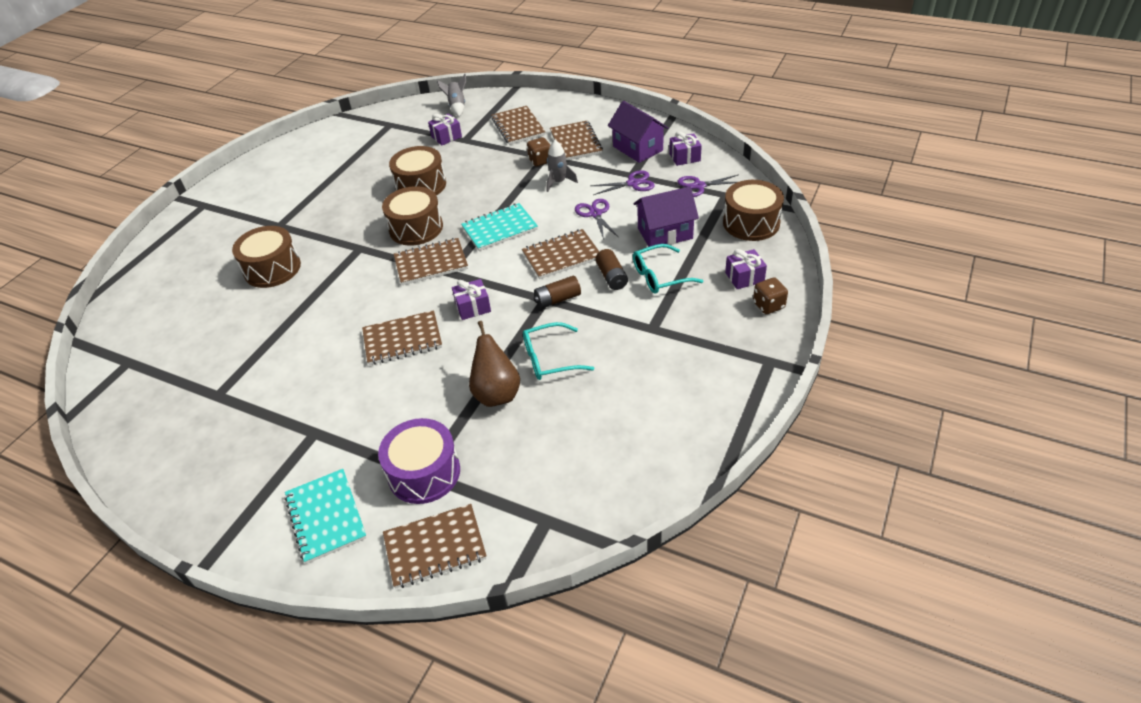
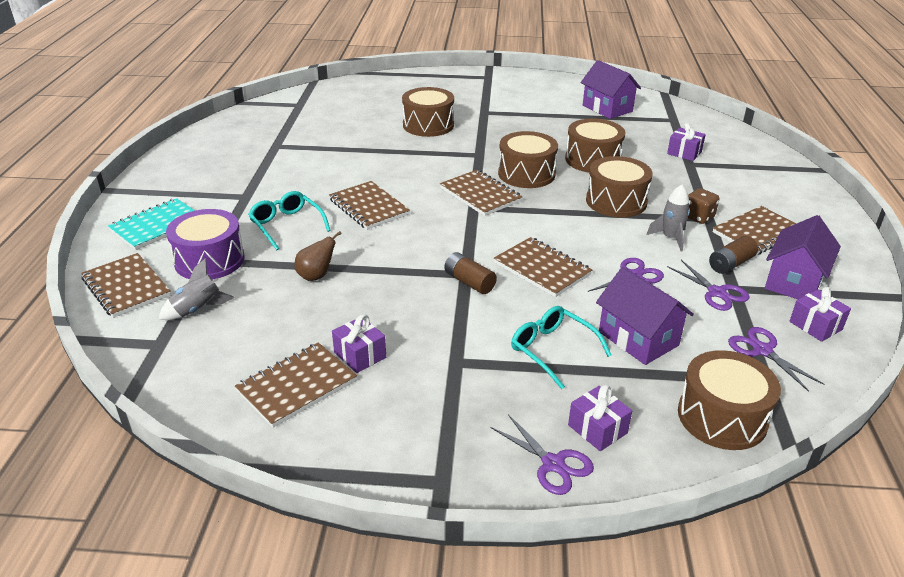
camera: 65 degrees right, 10 degrees down
(339, 152) = (607, 108): none -> purple house
(457, 107) = (742, 145): grey rocket -> grey rocket (197, 309)
(473, 307) = (430, 233): purple gift -> purple gift (360, 355)
(493, 192) = (616, 201): none -> brown drum
(496, 393) = (316, 276): brown pear -> brown pear, size x0.66
(499, 229) = (559, 219): turquoise notebook -> none
(518, 127) = (746, 189): brown notebook -> brown notebook (297, 386)
(549, 359) = (376, 297): turquoise glasses -> turquoise glasses (286, 225)
(612, 277) = (528, 312): brown battery -> brown battery (730, 264)
(768, 305) = (553, 464): brown dice -> purple scissors

